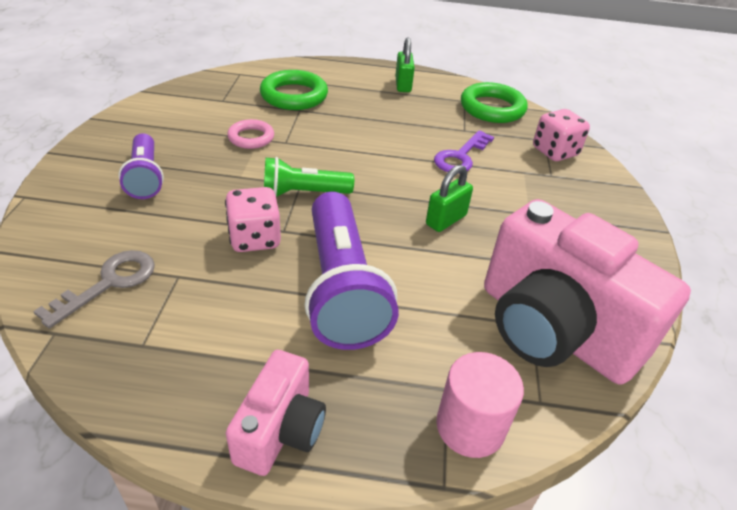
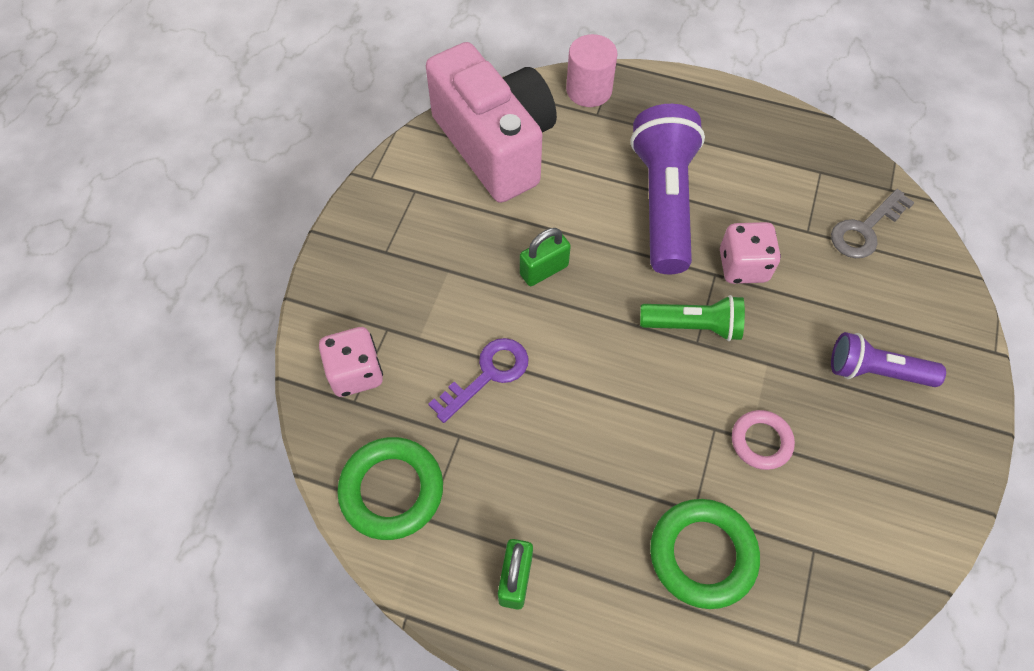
camera: 165 degrees left, 20 degrees up
(145, 177) = (876, 371): purple flashlight -> purple flashlight turned 75 degrees counterclockwise
(280, 430) = (714, 103): pink camera -> none

